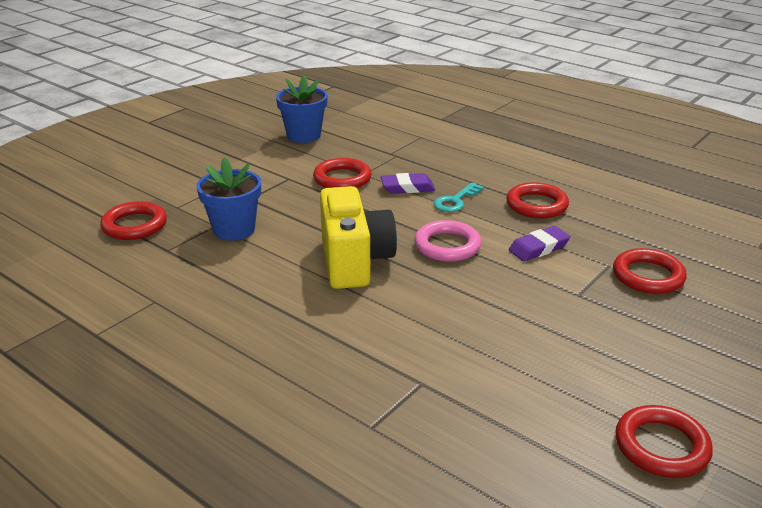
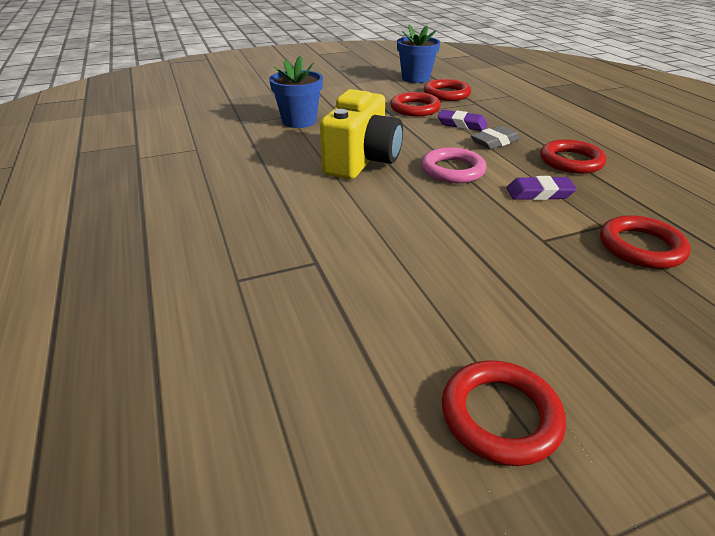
camera: 30 degrees right, 5 degrees up
(134, 225) = (239, 105): red ring -> red ring (446, 94)
(455, 201) = (494, 142): turquoise key -> grey eraser

